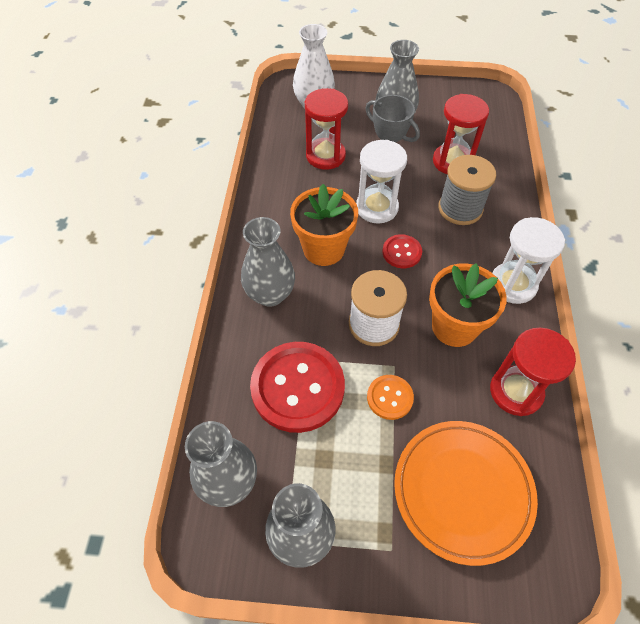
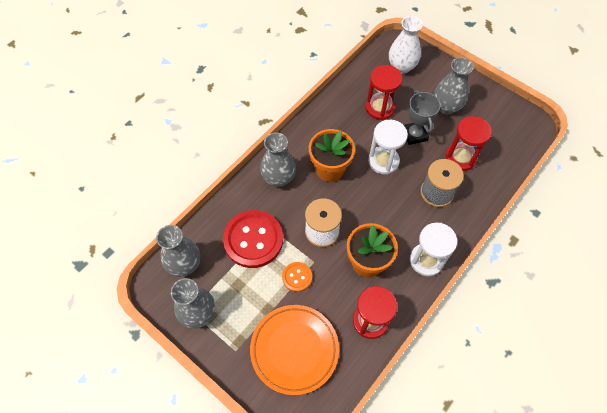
camera: 35 degrees right, 5 degrees up
(402, 252) = (374, 199): red button -> none

